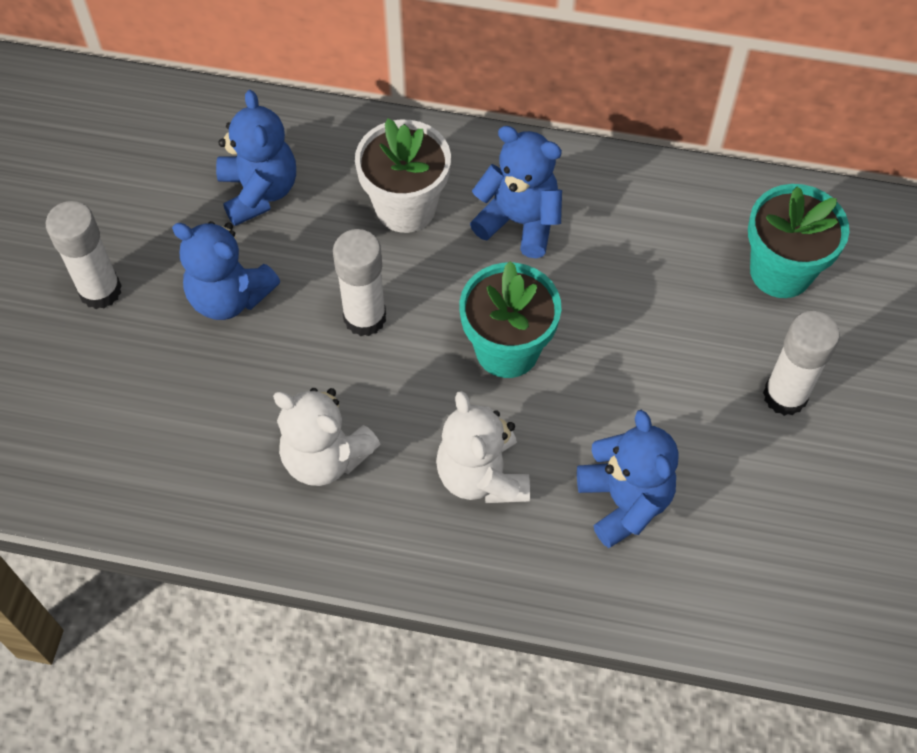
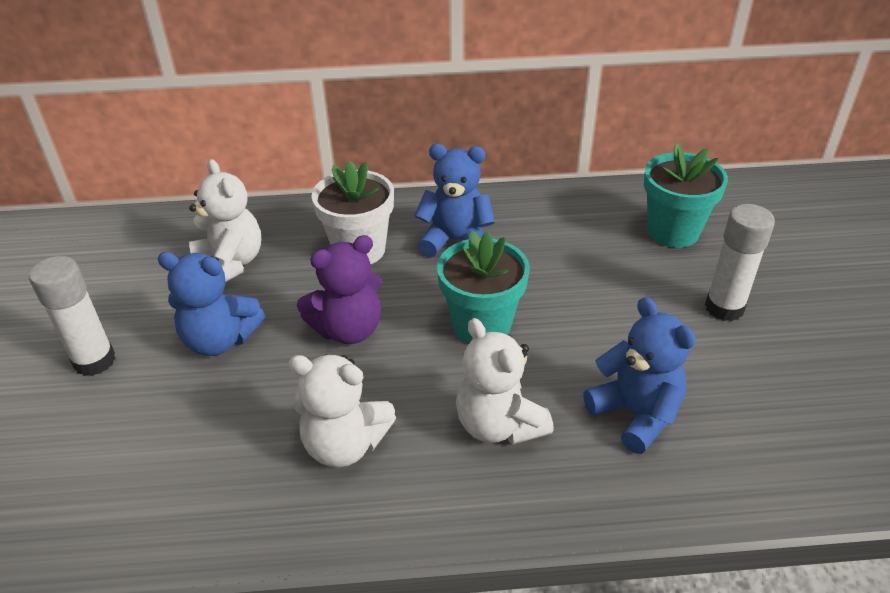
camera: 15 degrees left, 20 degrees down
(259, 192) = (230, 264): blue teddy bear -> white teddy bear
(365, 317) = (348, 329): white glue stick -> purple teddy bear

